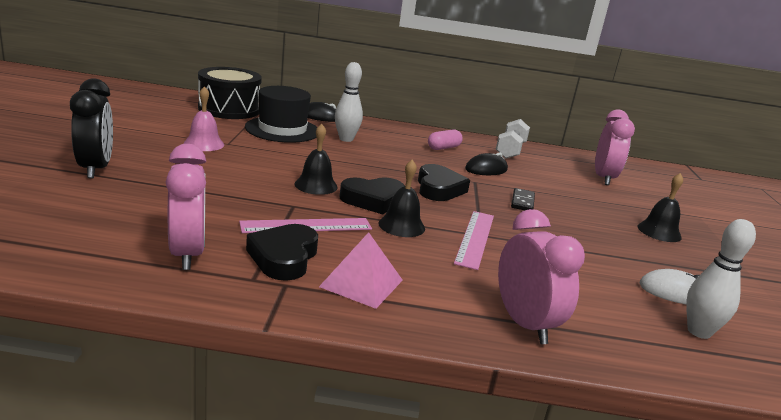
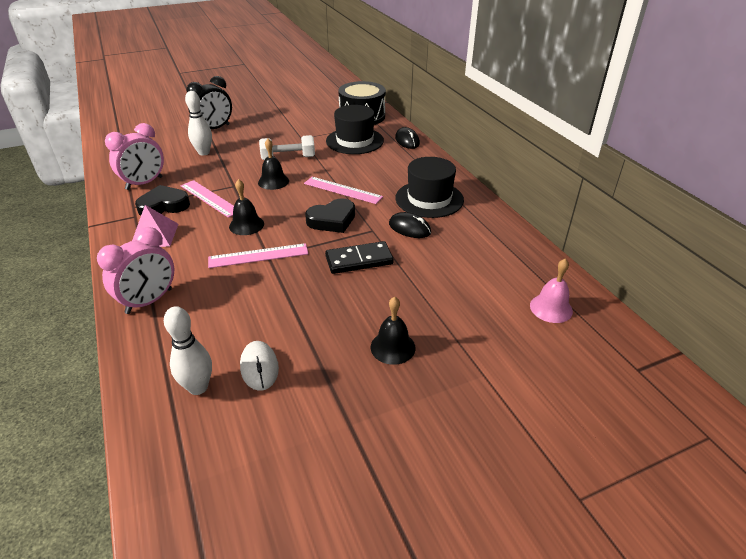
camera: 65 degrees right, 15 degrees up
(204, 144) = (289, 134): pink bell -> pink bell (551, 308)
(346, 139) = (375, 163): white bowling pin -> white bowling pin (204, 152)
(373, 200) = (275, 204): black heart -> none
(383, 167) = (342, 190): none -> pink ruler
(443, 148) = (429, 199): pink capsule -> black hat
(510, 150) = (485, 228): white dumbbell -> white dumbbell (288, 158)
(522, 202) = (359, 260): black domino -> black domino, size x1.61
(603, 178) = (500, 293): pink clock -> none

